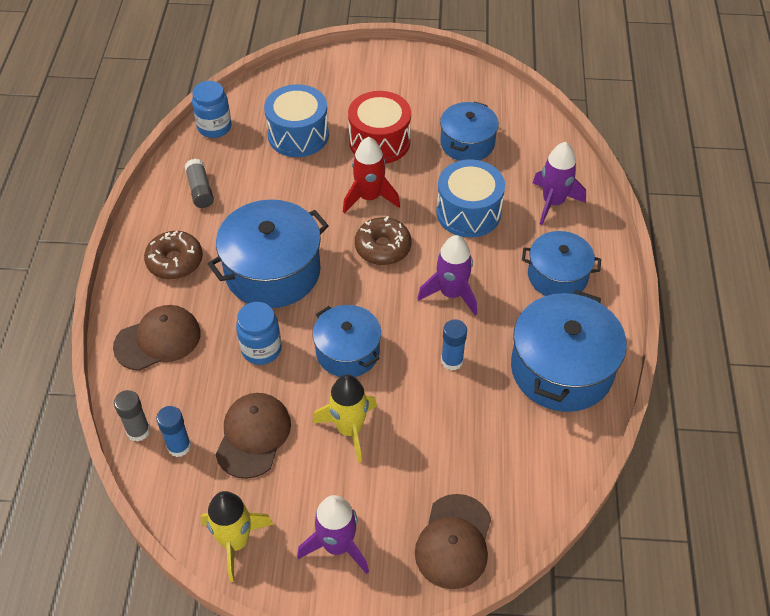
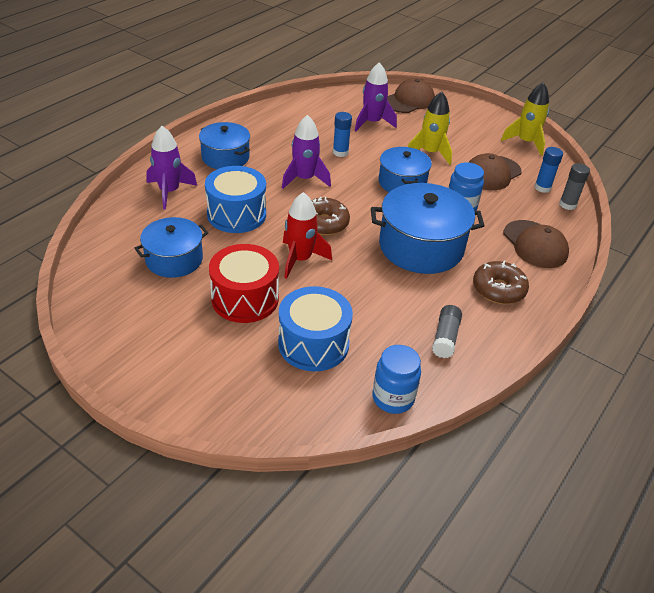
camera: 150 degrees left, 10 degrees down
(158, 340) = (535, 244): brown cap -> brown cap turned 120 degrees counterclockwise
(337, 545) = (470, 121): purple rocket -> purple rocket (372, 123)
(561, 369) = (281, 124): blue pot -> none

